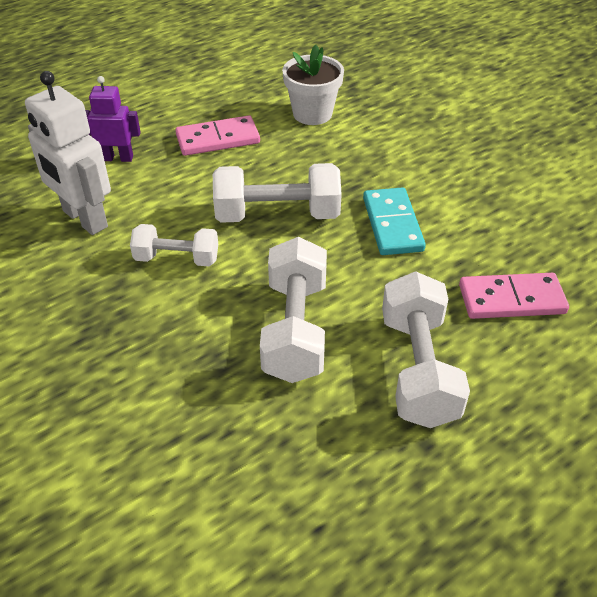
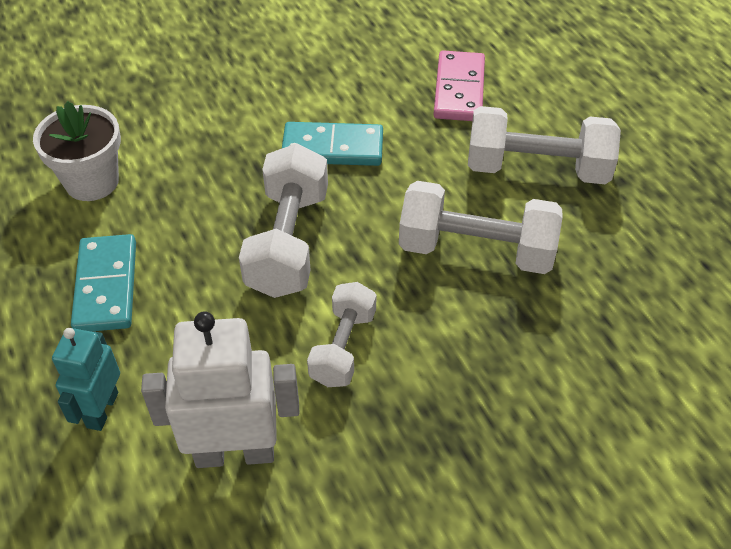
camera: 80 degrees left, 5 degrees up
(84, 219) = (235, 452): white robot -> white robot turned 150 degrees counterclockwise
(117, 158) = (102, 410): purple robot -> turquoise robot
(218, 139) = (106, 286): pink domino -> turquoise domino

